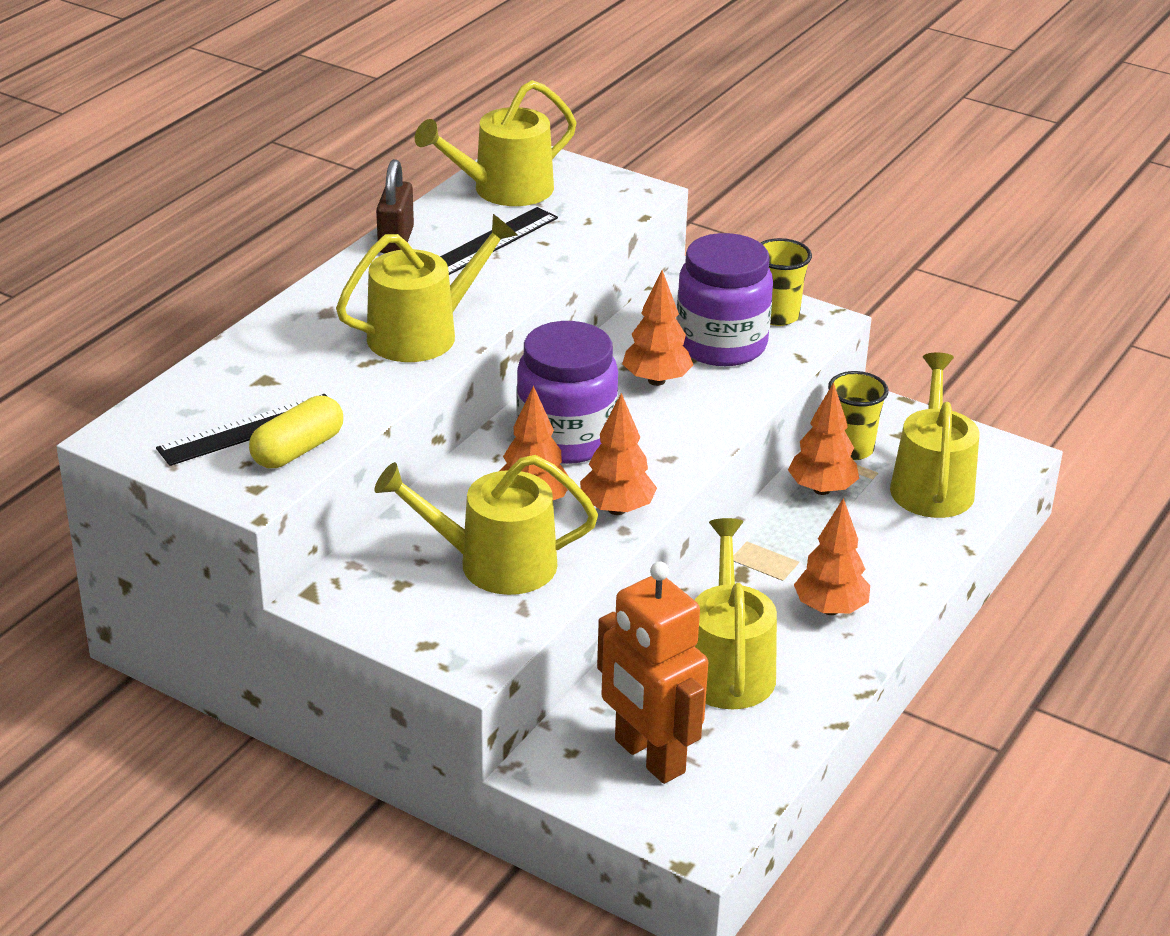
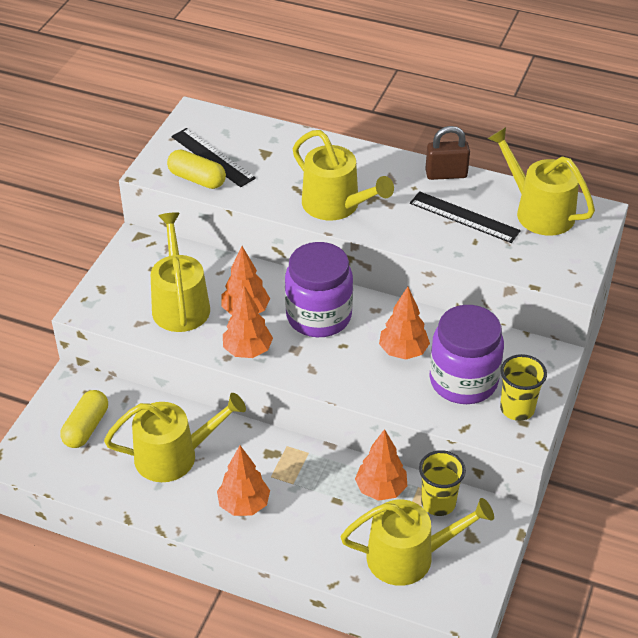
camera: 80 degrees right, 10 degrees up
(648, 757) = (86, 427): orange robot -> yellow capsule

